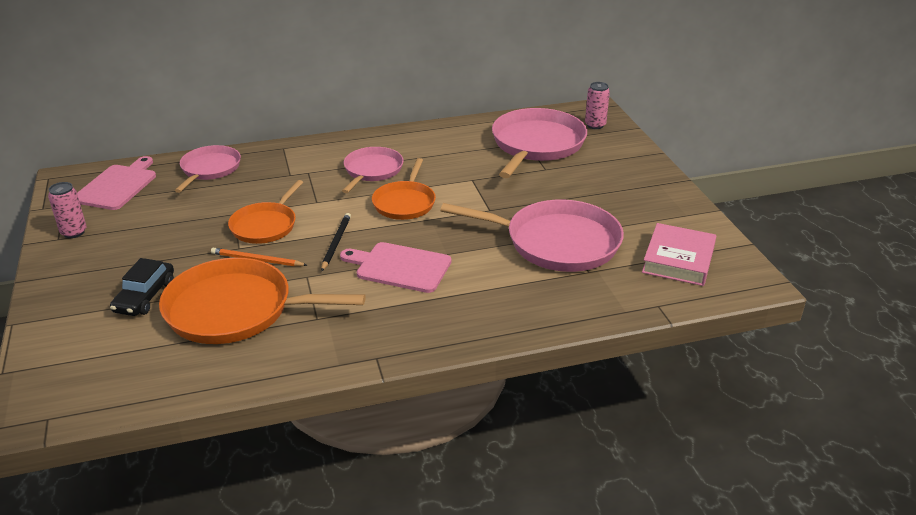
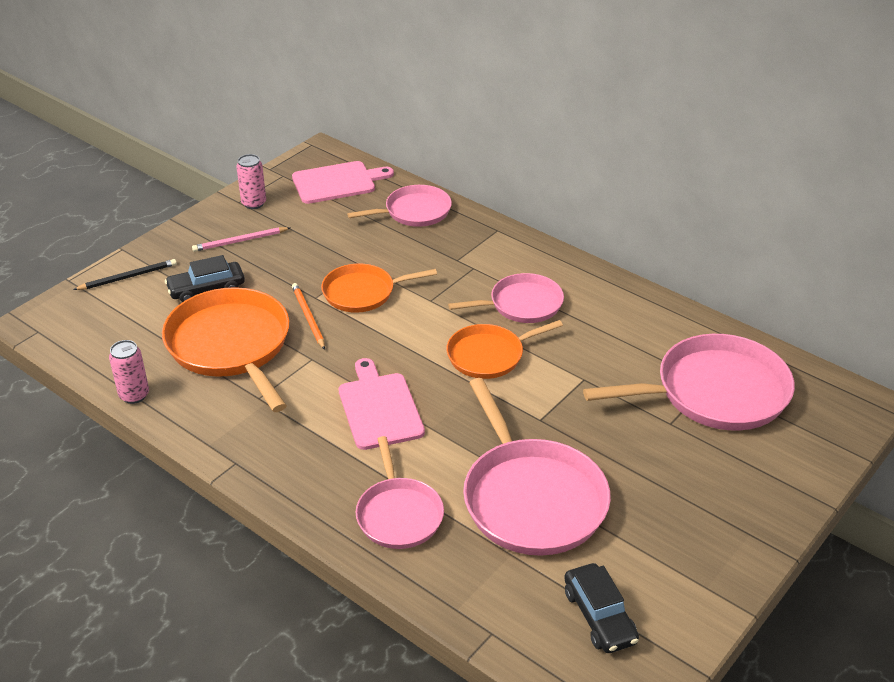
camera: 55 degrees right, 5 degrees up
(111, 257) = (240, 241): none -> pink pencil
(336, 243) = (378, 348): black pencil -> black pencil (128, 277)
(515, 300) = (398, 514): none -> pink pan
(595, 125) = (823, 419): pink can -> pink can (134, 395)
(678, 260) = (599, 616): pink book -> black car

